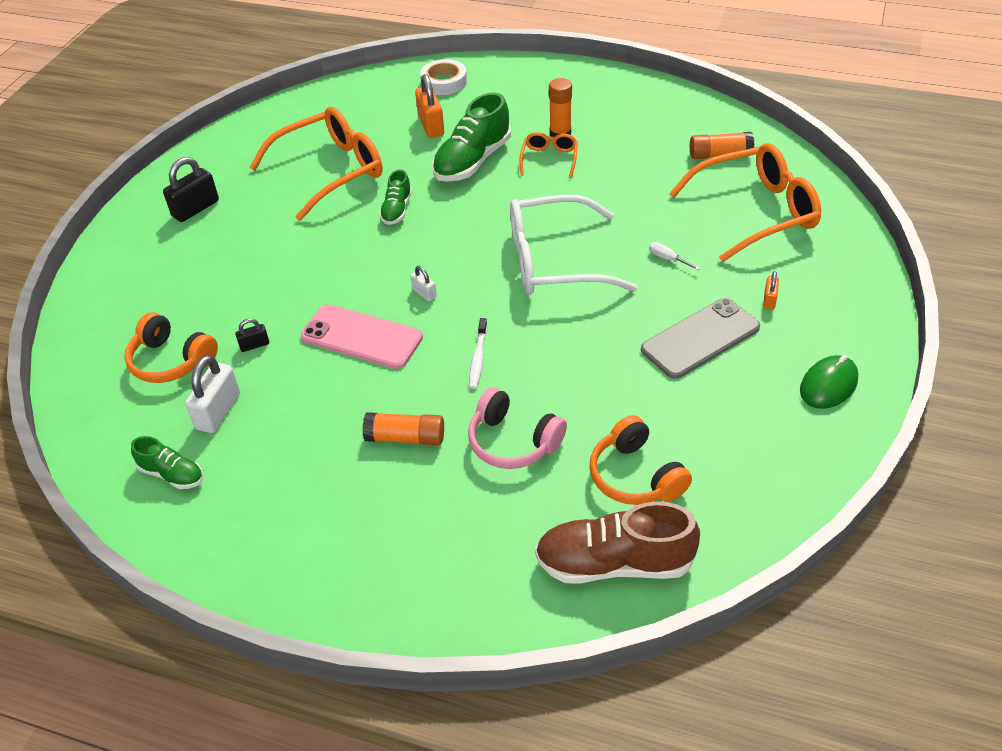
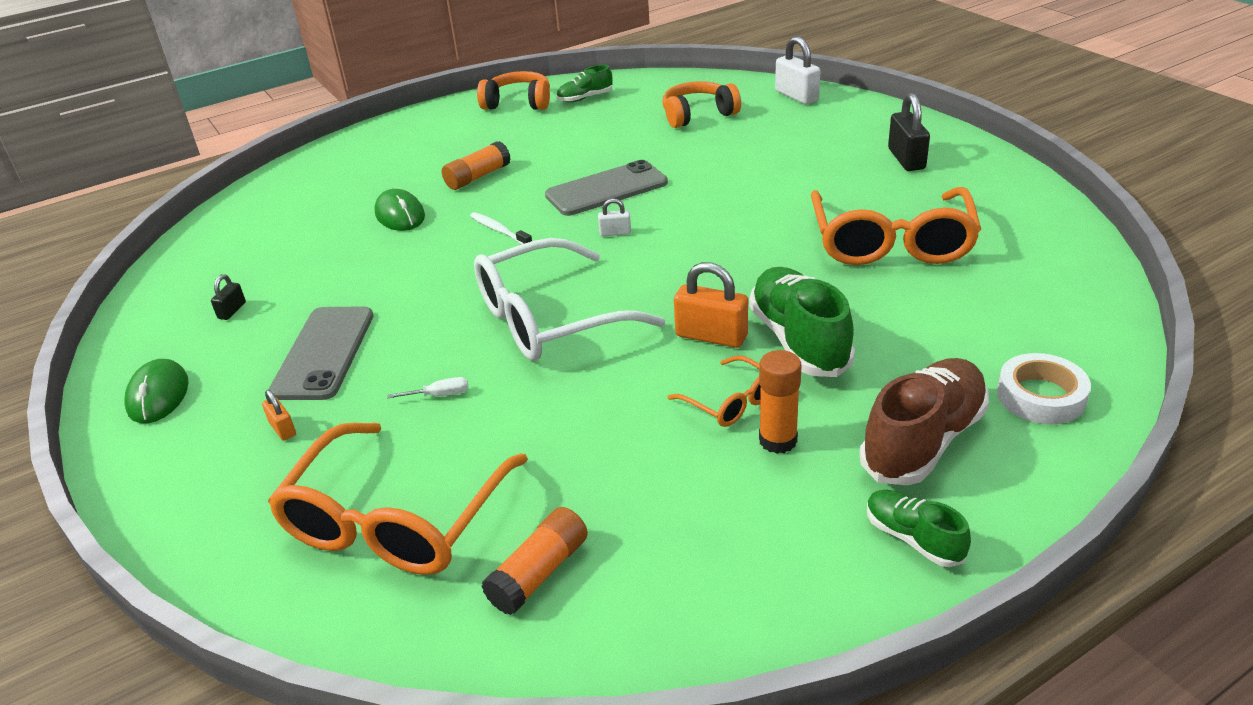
camera: 130 degrees right, 10 degrees down
(218, 411) = (617, 121): white padlock -> white padlock (796, 96)
(254, 345) = (667, 146): black padlock -> black padlock (232, 311)
(362, 337) = (606, 189): pink phone -> grey phone
(397, 210) = (764, 259): green shoe -> green shoe (913, 538)
(431, 125) = (922, 340): orange padlock -> orange padlock (711, 336)
(513, 442) = (400, 215): pink headphones -> green mouse
(554, 261) = (549, 319): white glasses -> white glasses turned 150 degrees counterclockwise
(614, 563) = (254, 214): brown shoe -> brown shoe (923, 441)
(635, 476) = (284, 251): orange headphones -> orange headphones (518, 103)

